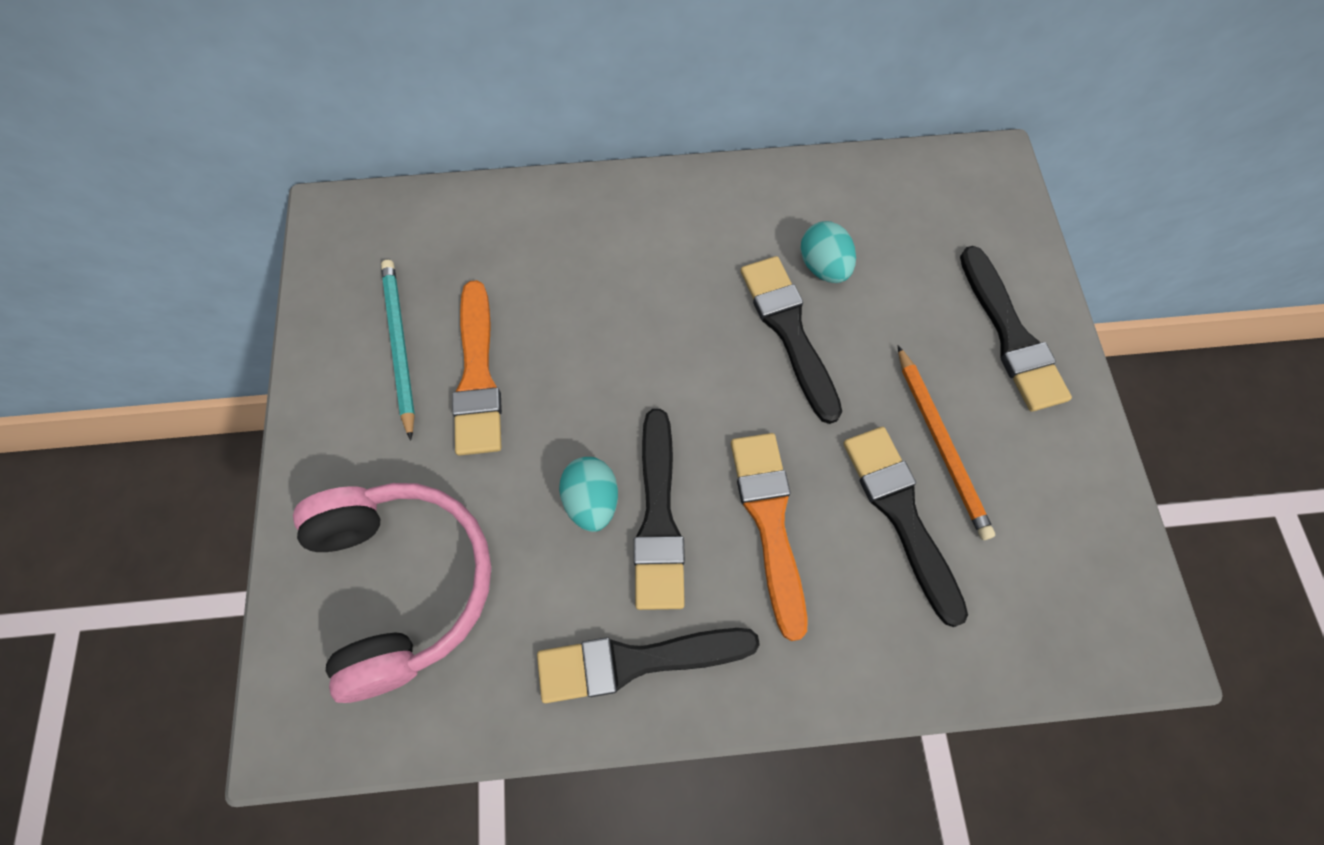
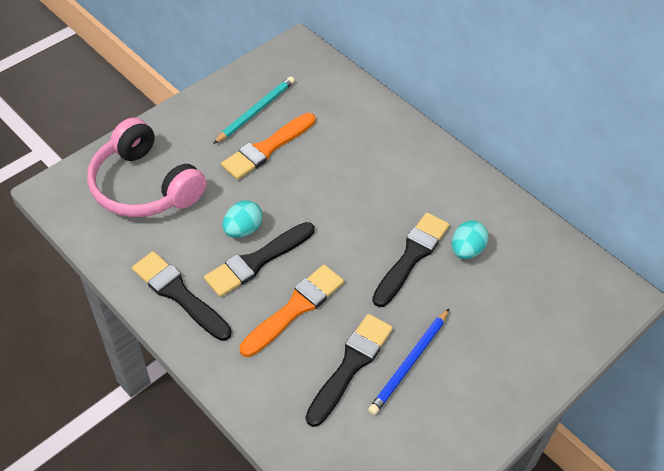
camera: 50 degrees right, 15 degrees down
(402, 584) = (145, 186): pink headphones -> pink headphones turned 105 degrees clockwise
(941, 443) = (410, 363): orange pencil -> blue pencil
(1011, 335) = (512, 363): black brush -> none

